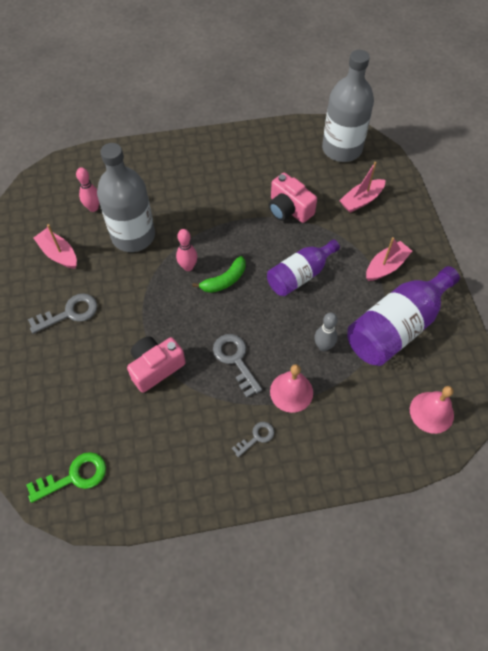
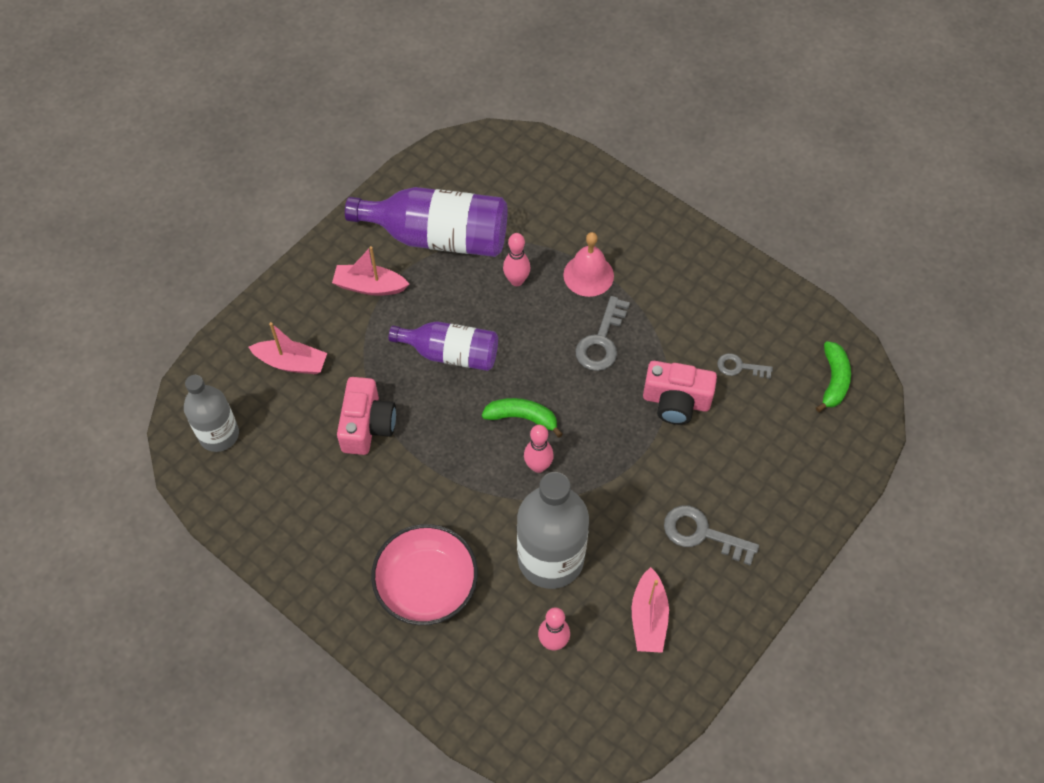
camera: 130 degrees left, 0 degrees up
(74, 477) = (833, 380): green key -> green banana
(175, 179) = (426, 584): none -> pink bowl
(256, 437) = (657, 272): grey key -> grey key (740, 367)
(323, 346) = (516, 280): grey bowling pin -> pink bowling pin
(342, 149) = (219, 434): grey bottle -> grey bottle, size x0.64
(431, 412) = (505, 165): pink bell -> none

